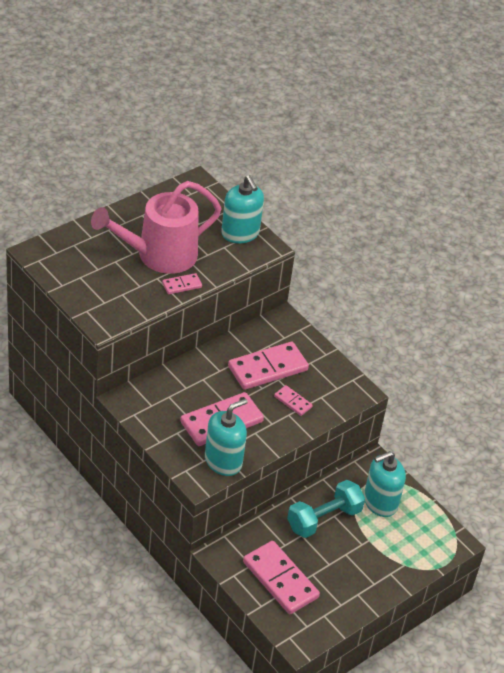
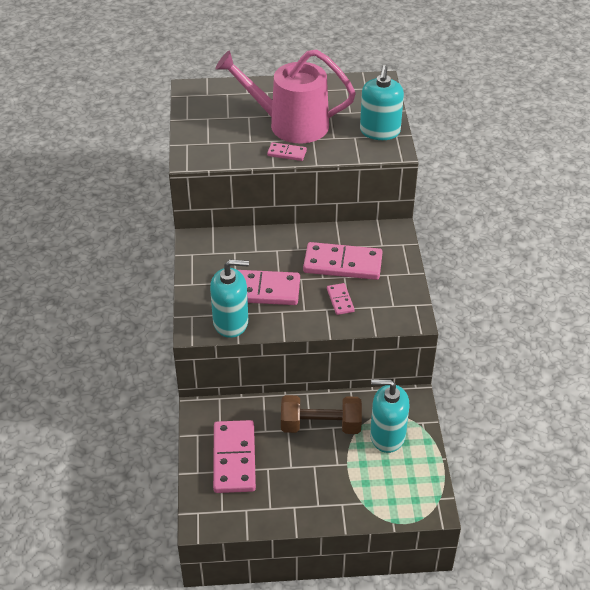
camera: 40 degrees right, 0 degrees up
(324, 519) = (320, 426): turquoise dumbbell -> brown dumbbell

